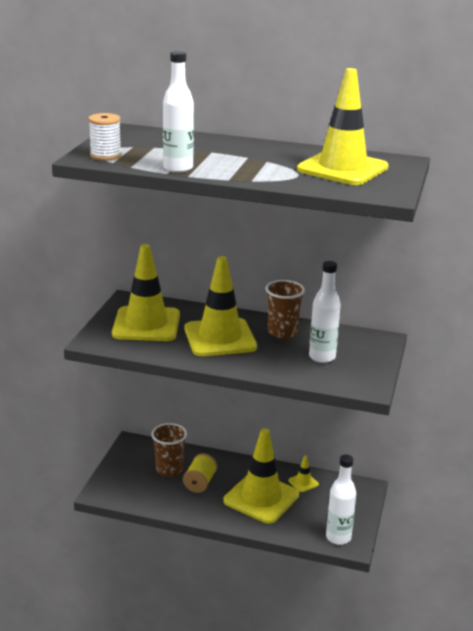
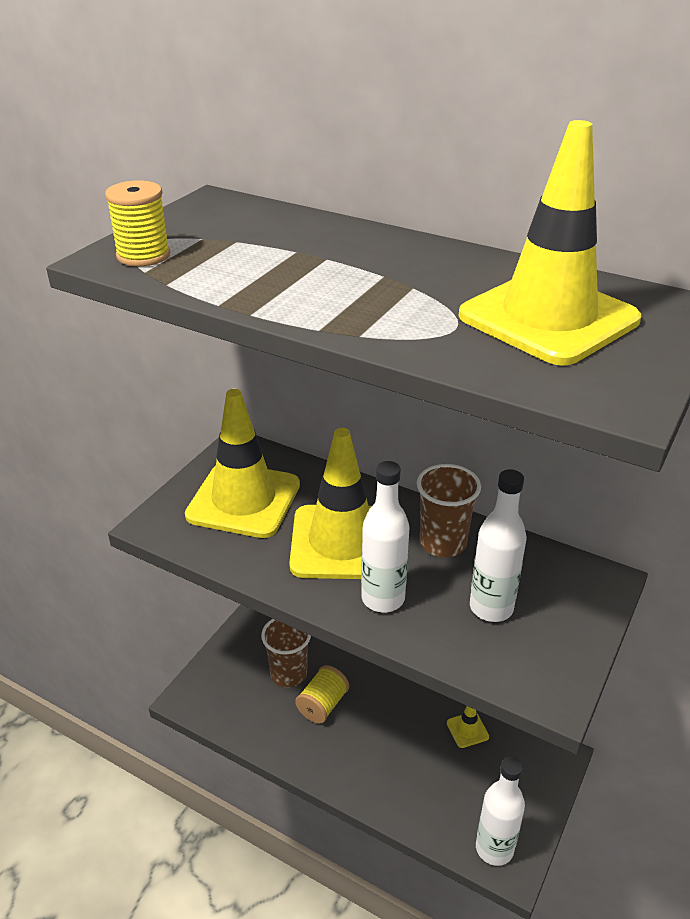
camera: 15 degrees right, 10 degrees up
(105, 156) = (143, 255): white spool -> yellow spool
(178, 168) = (244, 294): white bottle -> white bottle (383, 598)
(261, 498) = (400, 748): yellow traffic cone -> none

